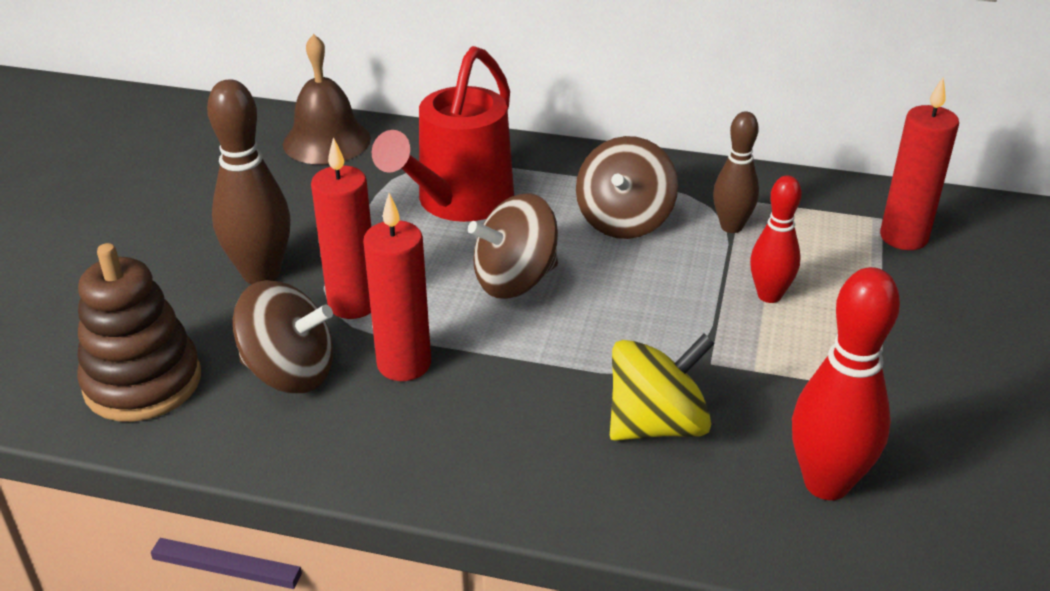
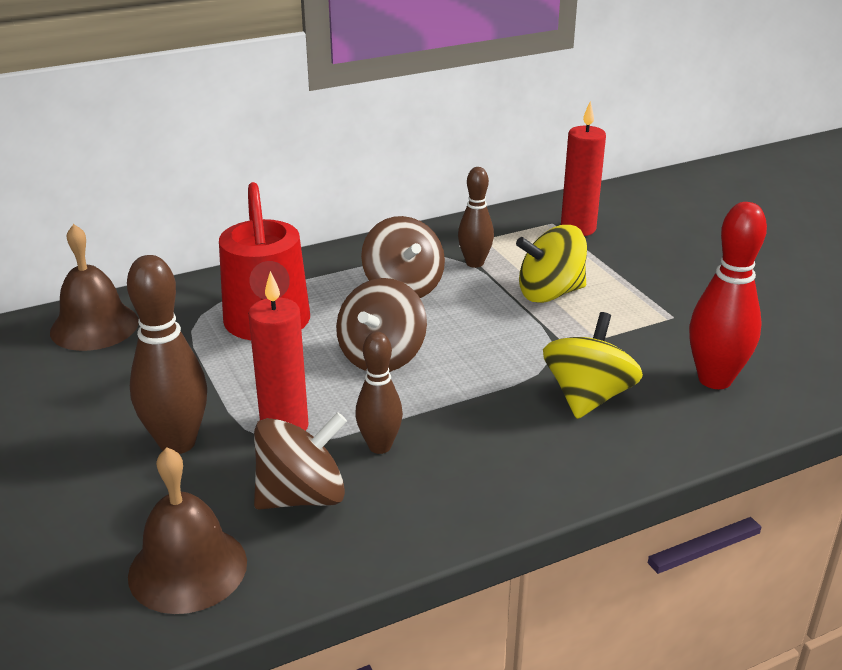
camera: 40 degrees left, 5 degrees down
(143, 382) = (188, 568): brown stacking toy -> brown bell
(404, 364) = (379, 446): red candle -> brown bowling pin
(769, 295) = (550, 293): red bowling pin -> yellow spinning top

